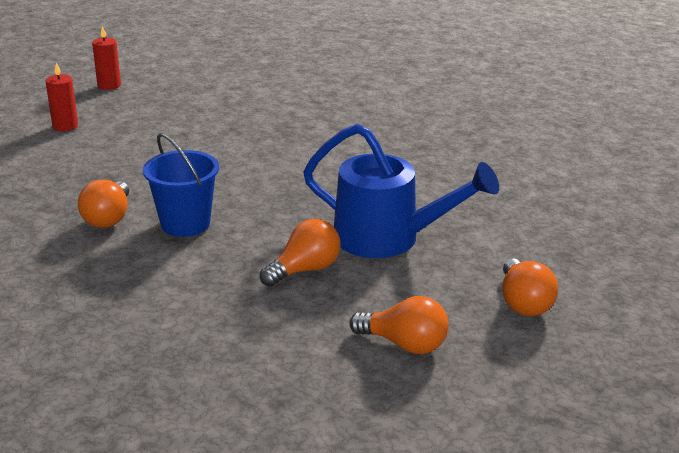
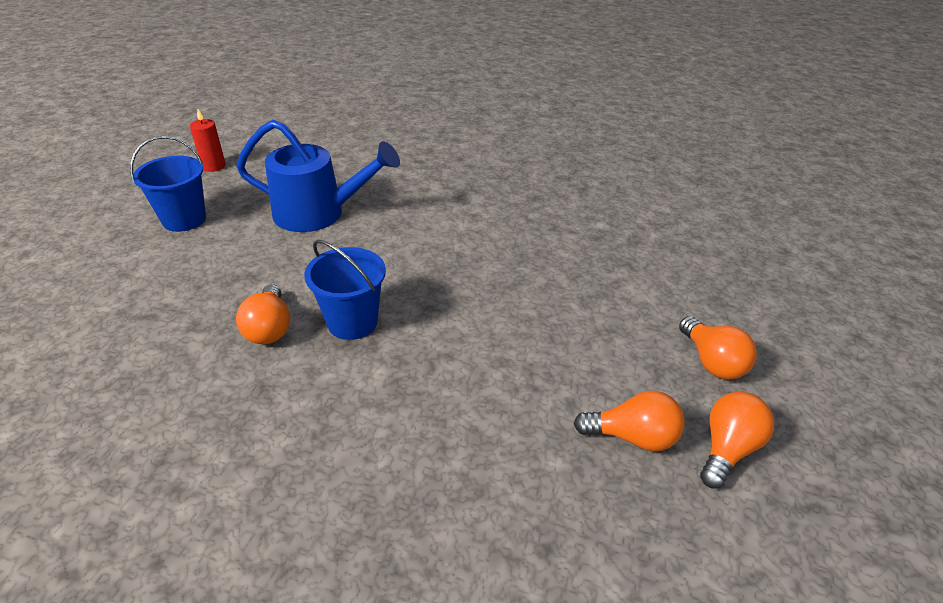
camera: 15 degrees left, 10 degrees up
(65, 126) = (184, 219): red candle -> blue bucket
(305, 270) = (495, 359): orange light bulb -> orange light bulb (727, 449)
(389, 238) = (556, 306): blue watering can -> blue watering can (319, 213)

